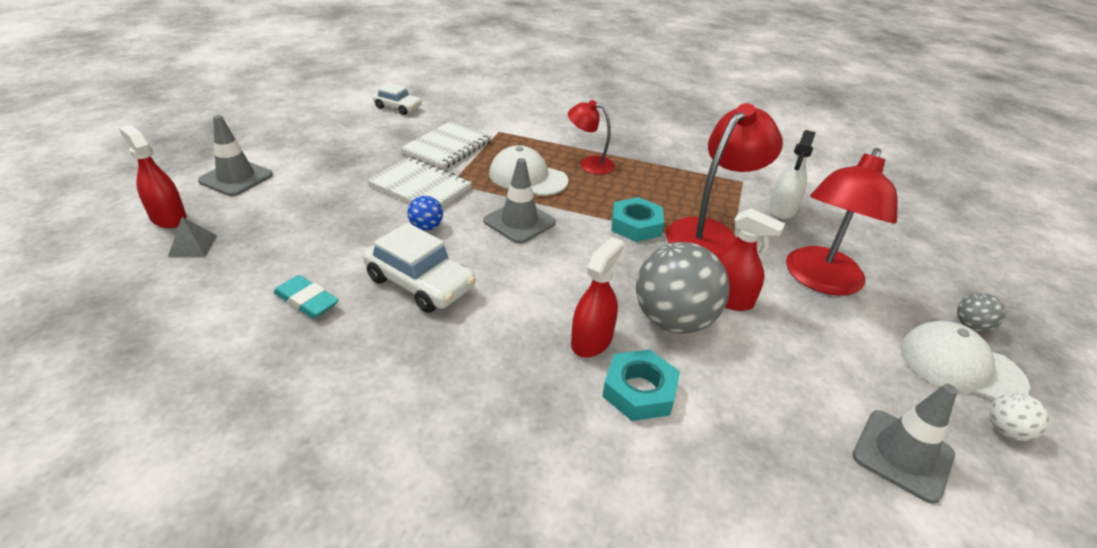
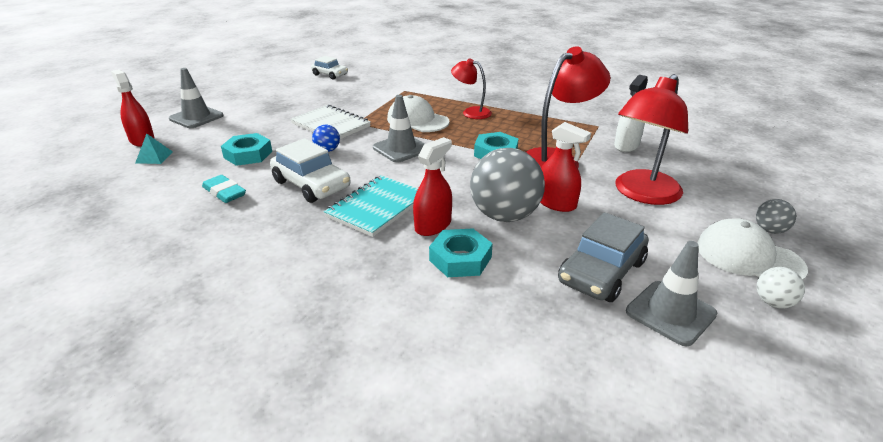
camera: 10 degrees right, 5 degrees down
(193, 246) = (154, 157): grey pyramid -> turquoise pyramid
(323, 237) = (248, 154): none -> turquoise nut
(447, 147) = (360, 100): white notebook -> none
(514, 315) = (377, 207): none -> turquoise notebook
(809, 400) = (602, 272): none -> grey car

